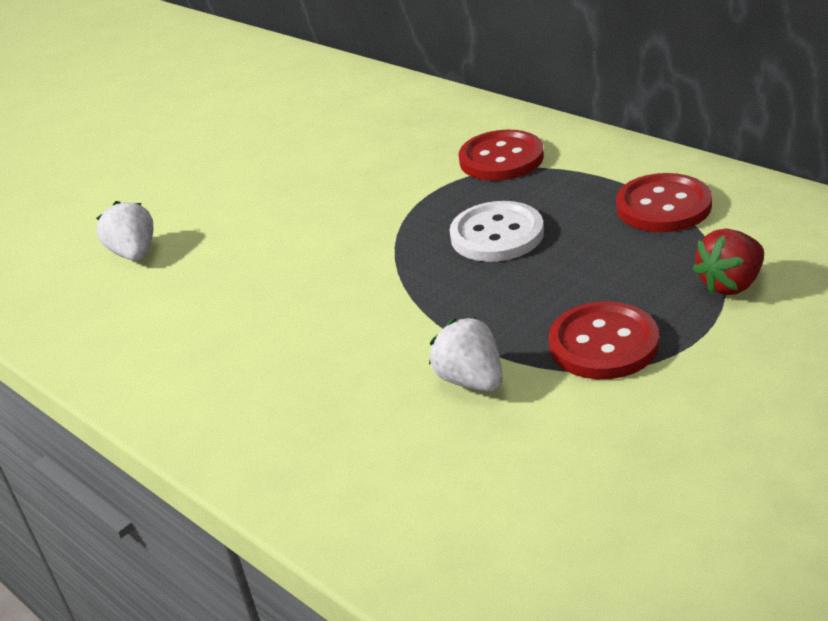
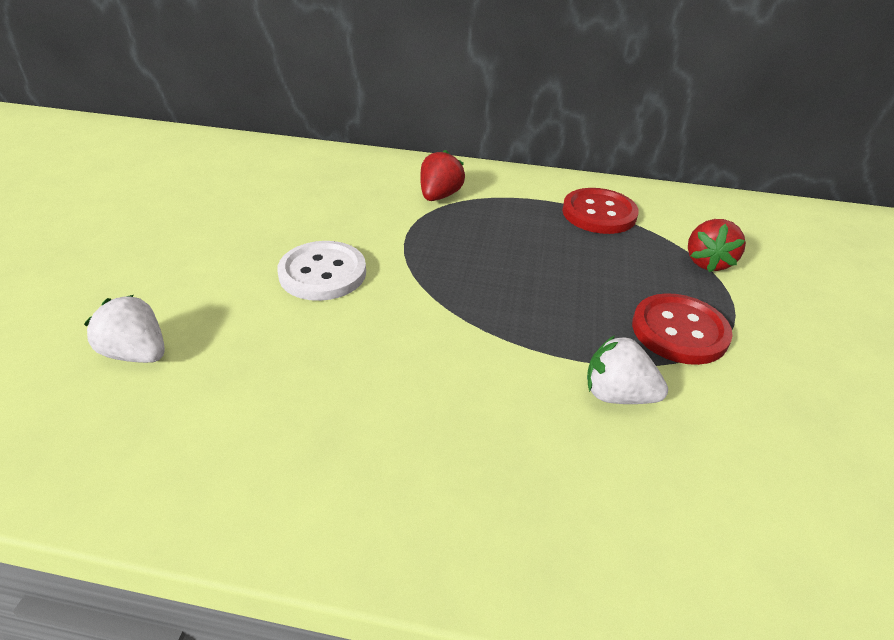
camera: 40 degrees left, 5 degrees up
(497, 235) = (501, 258): white button -> white button (322, 273)
(501, 159) = (439, 196): red button -> red strawberry

